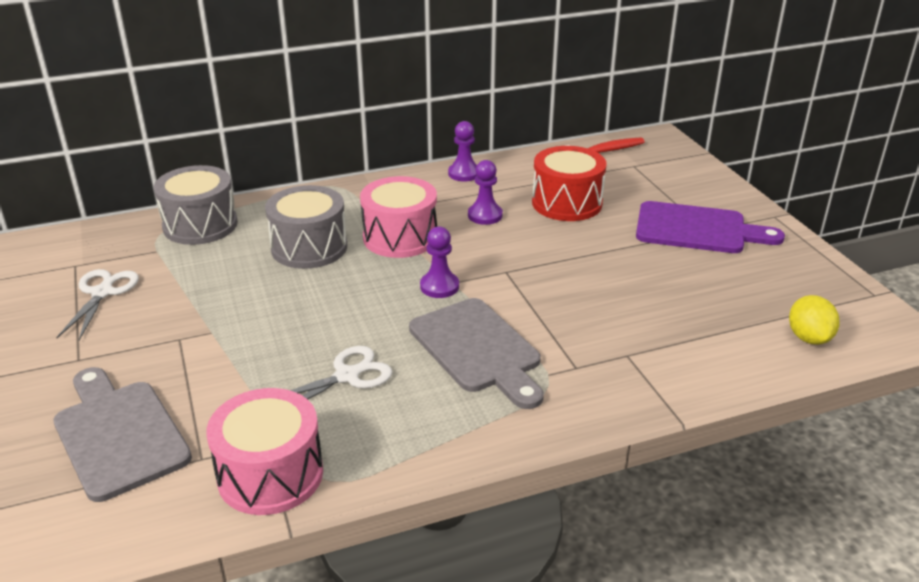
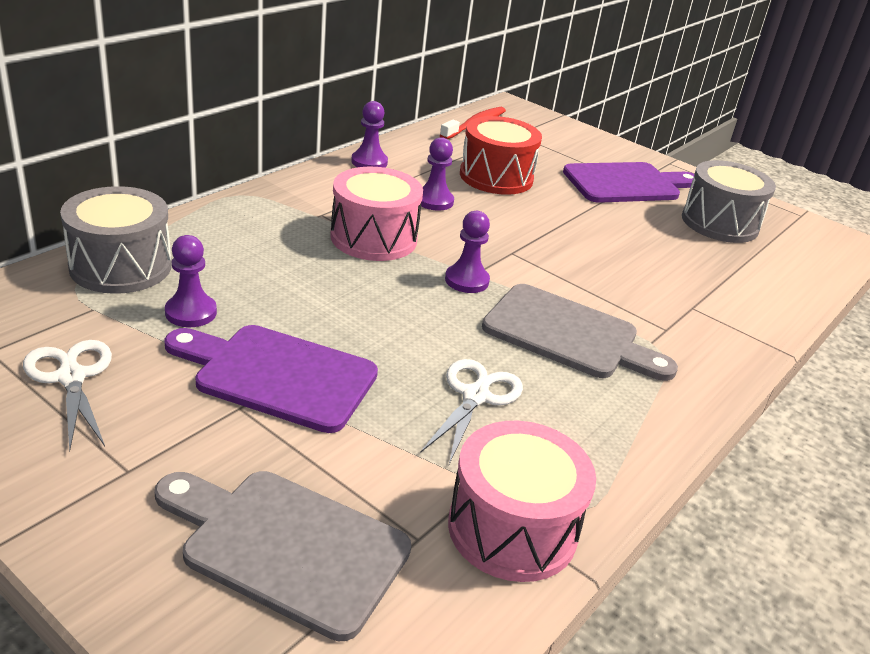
camera: 35 degrees left, 0 degrees up
(212, 267) = (191, 312): none -> purple pawn
(224, 323) = (277, 375): none -> purple cutting board
(309, 247) = (285, 267): grey drum -> grey drum (719, 223)
(808, 338) = (798, 260): yellow lemon -> none

